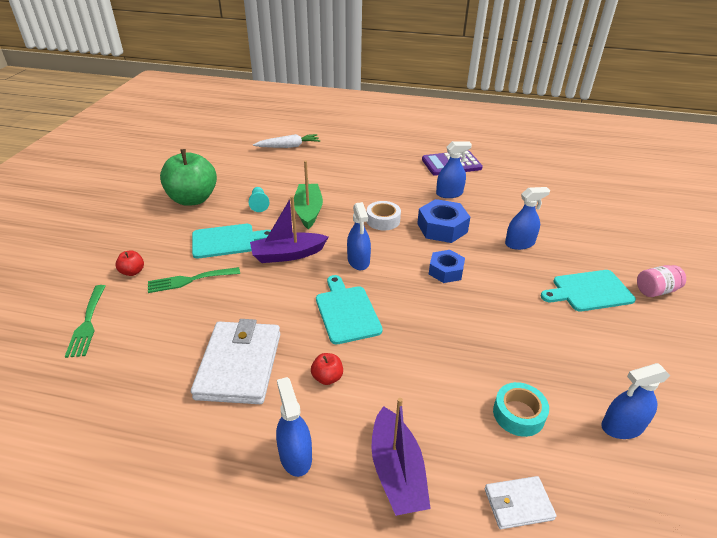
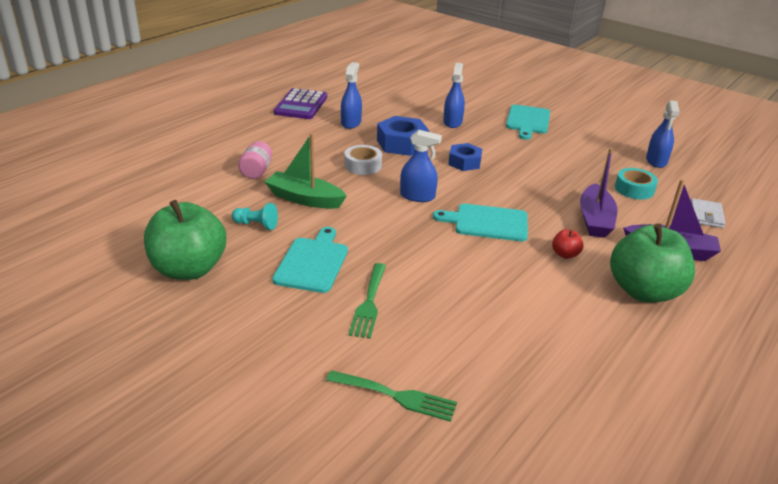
camera: 65 degrees left, 5 degrees down
(132, 272) = (316, 345): red apple -> none
(239, 365) = (527, 297): white wallet -> none
(288, 146) = (142, 174): white carrot -> none
(288, 254) = (374, 230): purple boat -> purple boat (595, 220)
(295, 456) = (644, 291): blue spray bottle -> green apple
(655, 290) = (541, 101): pink jar -> pink jar (256, 171)

